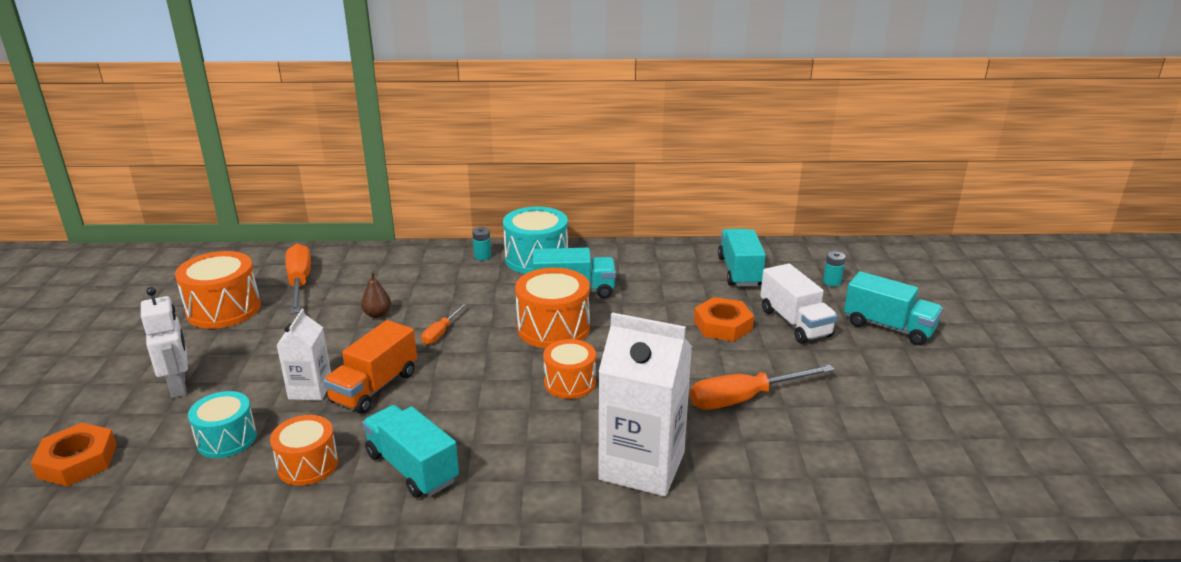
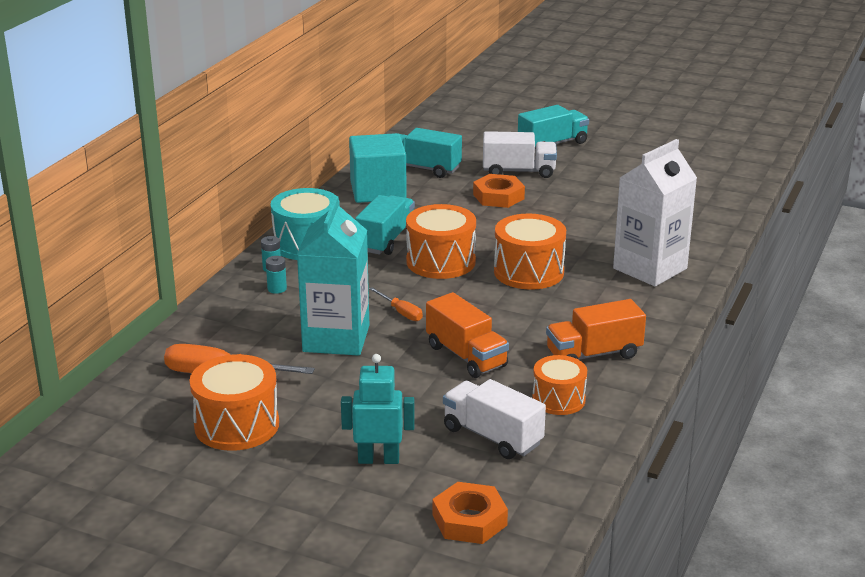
camera: 65 degrees left, 0 degrees up
(179, 386) = (378, 459): white robot -> turquoise robot
(227, 439) = (492, 436): turquoise drum -> white truck
(310, 390) = (444, 388): white carton -> none
(377, 314) = (336, 338): brown pear -> turquoise carton
(412, 468) = (593, 354): turquoise truck -> orange truck
(570, 383) = (528, 272): orange drum -> orange drum, size x1.54
(668, 263) = (378, 191): none -> turquoise cube
(744, 399) = (599, 215): orange screwdriver -> none
(832, 282) = (473, 142): turquoise battery -> turquoise battery (277, 289)

